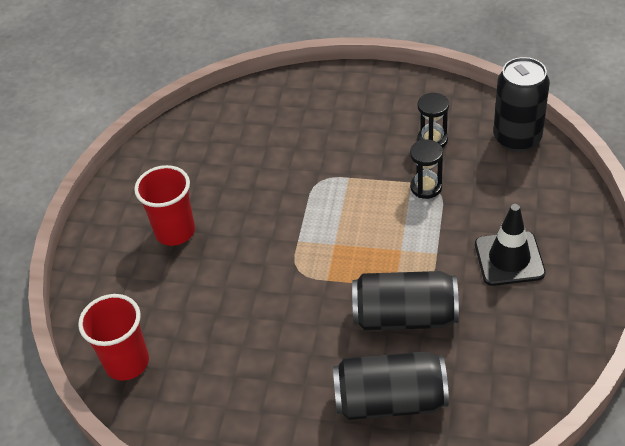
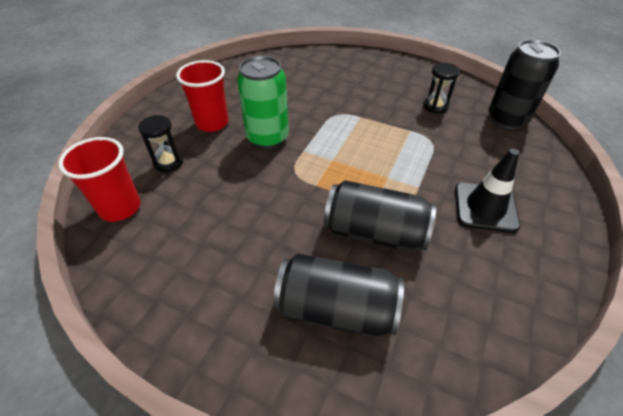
camera: 10 degrees right, 0 degrees up
(250, 234) = (267, 137): none -> green can
(426, 187) = (422, 136): black hourglass -> black hourglass (168, 162)

